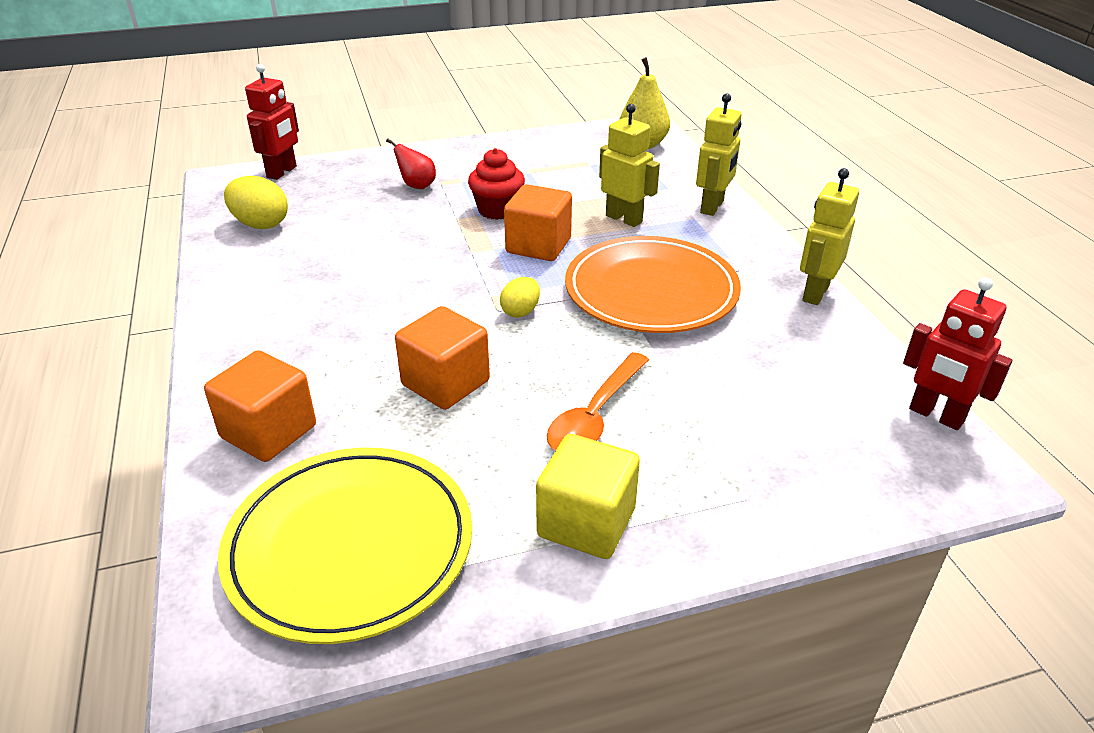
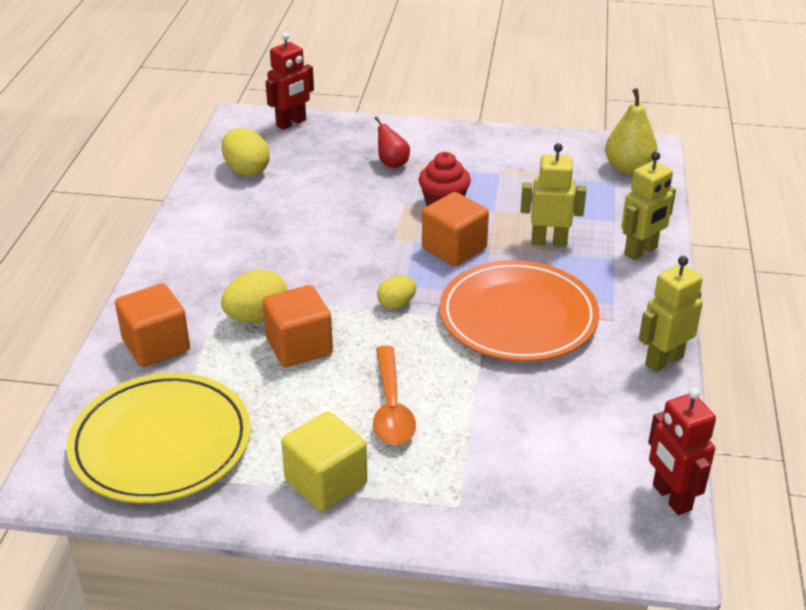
camera: 25 degrees right, 0 degrees up
(375, 366) = (257, 317): none -> yellow egg
(595, 415) = (391, 407): orange spoon -> orange spoon turned 60 degrees counterclockwise
(624, 219) = (549, 242): yellow robot -> yellow robot turned 60 degrees counterclockwise

